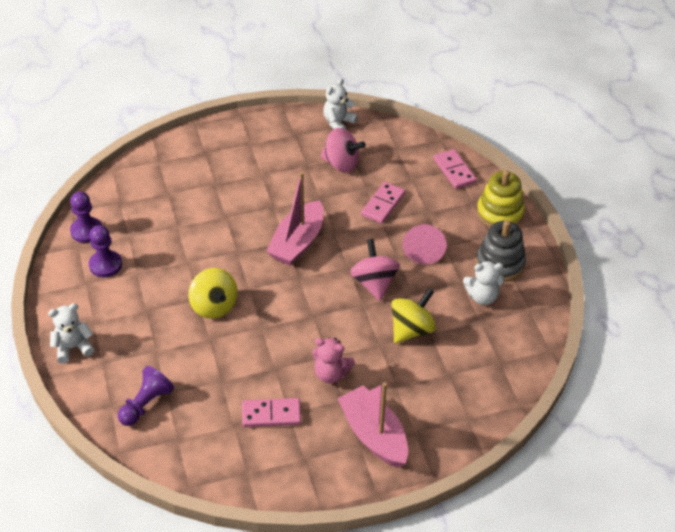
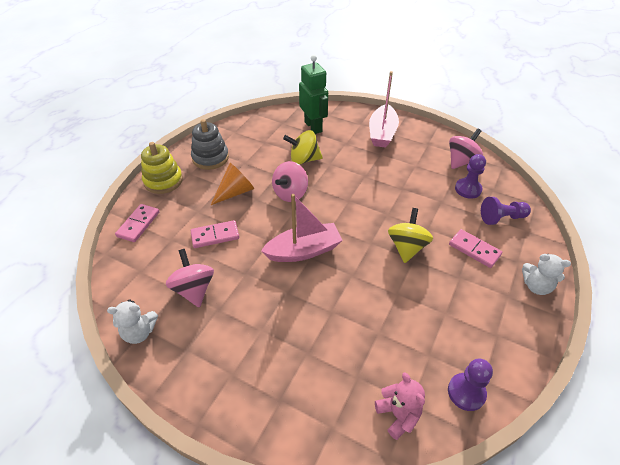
camera: 135 degrees left, 0 degrees up
(105, 265) = (469, 340): purple pawn -> purple pawn (468, 189)
(243, 459) = (461, 161): none -> pink spinning top
(271, 414) = (427, 170): pink domino -> pink domino (474, 250)
(331, 374) = (373, 167): pink teddy bear -> pink teddy bear (398, 415)
(424, 249) = (235, 192): pink cone -> orange cone
(460, 383) = (313, 126): none -> green robot
(482, 297) = (245, 150): white teddy bear -> none

